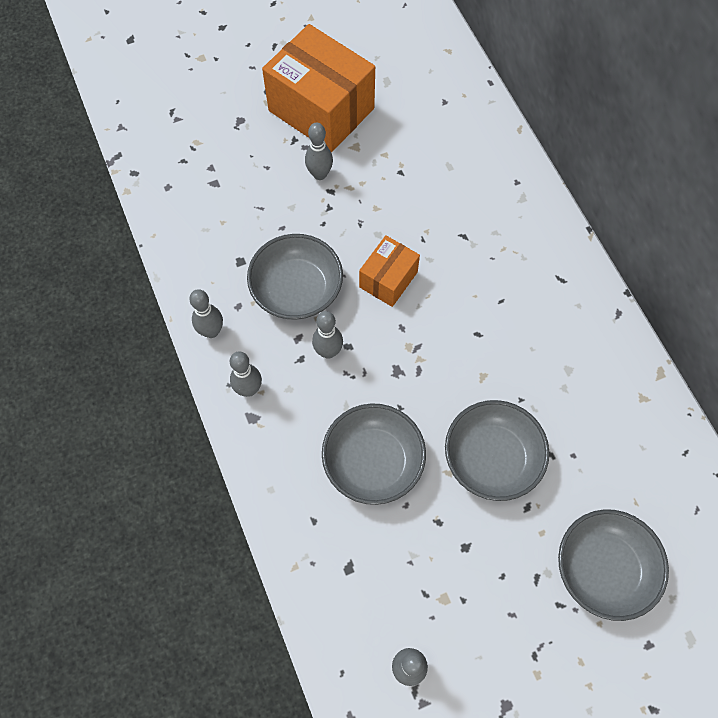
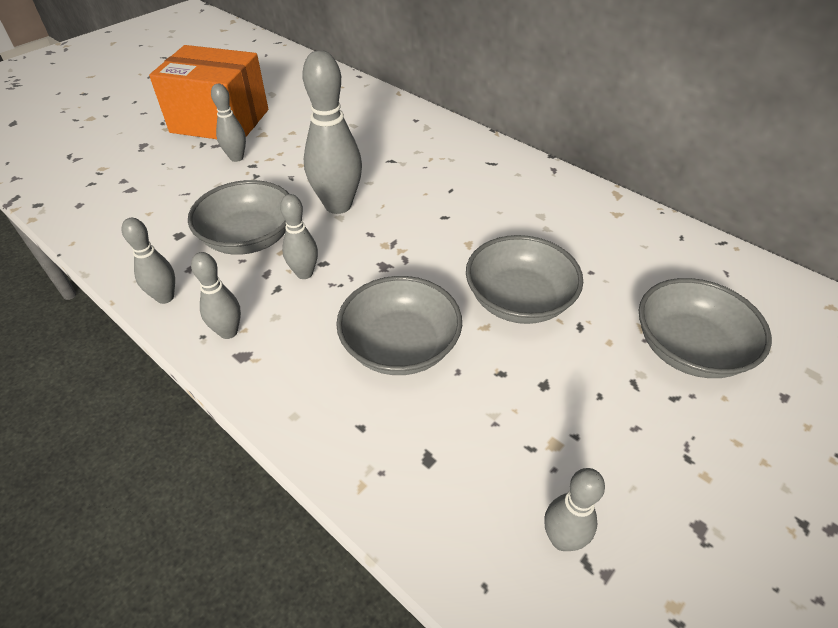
camera: 25 degrees left, 20 degrees down
(388, 279) = (338, 205): orange box -> grey bowling pin

